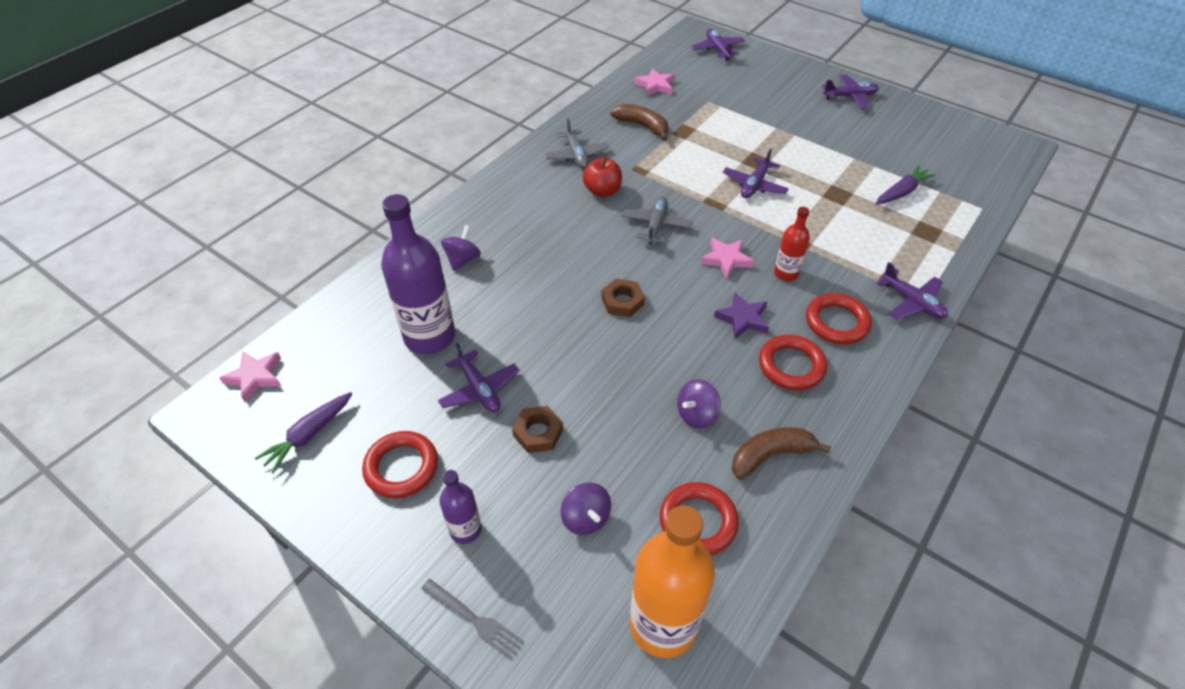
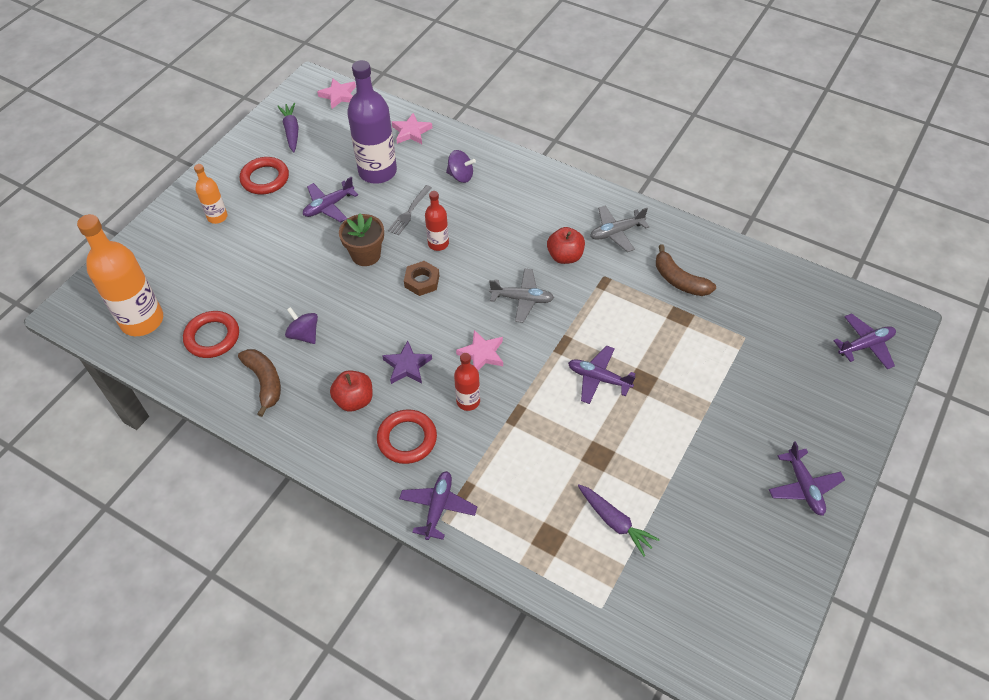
camera: 85 degrees right, 5 degrees up
(308, 435) = (291, 131): purple carrot -> purple carrot turned 45 degrees clockwise
(465, 530) = (217, 217): purple bottle -> orange bottle
(474, 619) = (158, 230): grey fork -> grey fork (409, 212)
(538, 432) = (290, 243): brown nut -> none
(567, 285) = (438, 243): none -> red bottle
(573, 351) = (366, 255): none -> brown flower pot
(586, 518) = (220, 275): purple spinning top -> none
(642, 126) = (679, 280): brown banana -> brown banana turned 105 degrees clockwise
(655, 85) = (761, 287): pink star -> pink star (411, 132)
(791, 366) = (354, 400): red ring -> red apple
(912, 302) = (438, 507): purple plane -> purple plane turned 150 degrees clockwise

